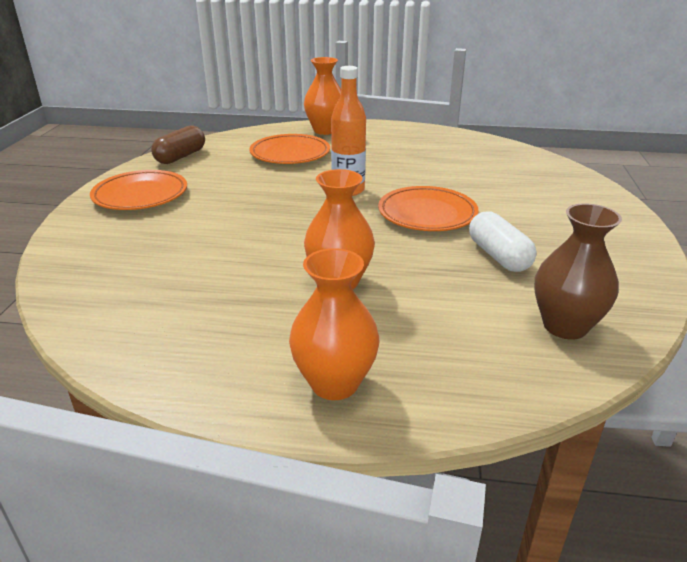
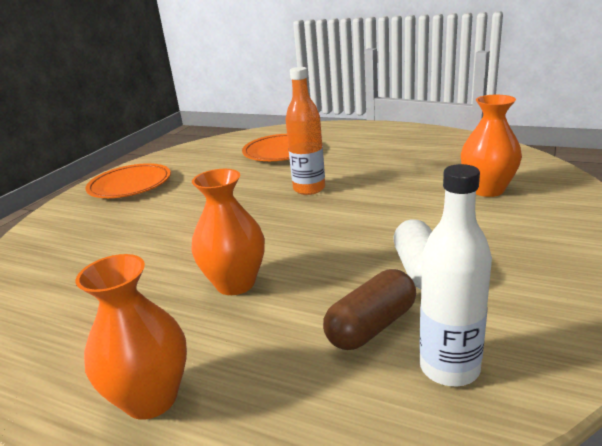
camera: 20 degrees right, 5 degrees down
(180, 157) = (187, 152): brown capsule -> brown capsule (371, 326)
(325, 130) = (327, 131): orange vase -> orange vase (487, 190)
(427, 214) = (371, 217): orange plate -> none
(565, 326) = (449, 368): brown vase -> white bottle

